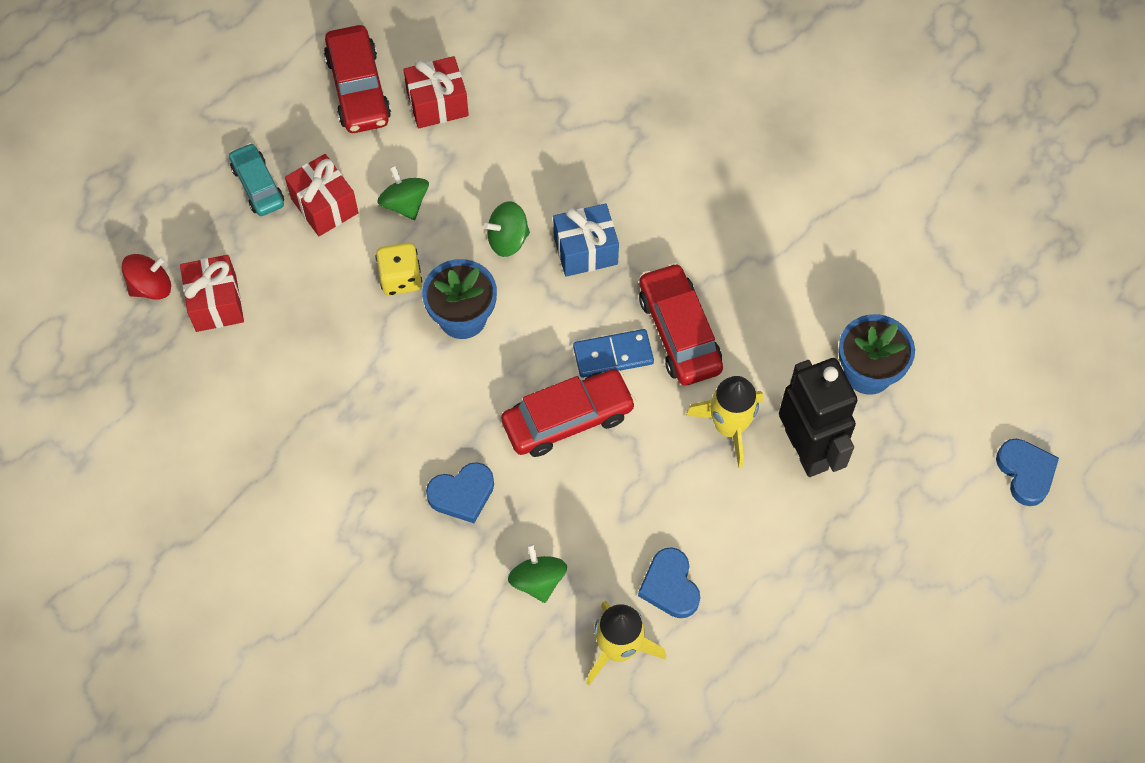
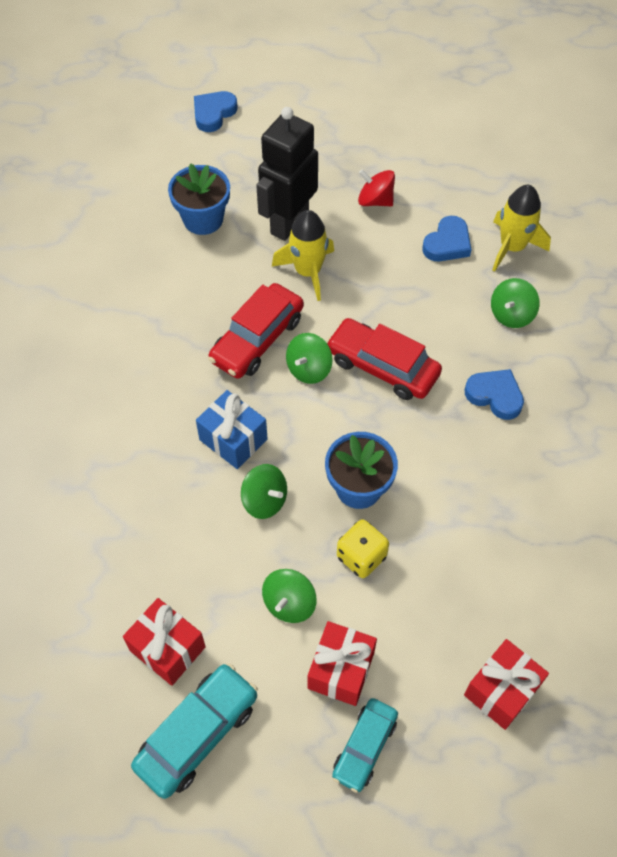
camera: 125 degrees left, 5 degrees down
(151, 287) = (534, 762): red spinning top -> red spinning top (375, 200)
(358, 88) = (197, 734): red car -> turquoise car
(613, 355) = (309, 369): blue domino -> green spinning top

